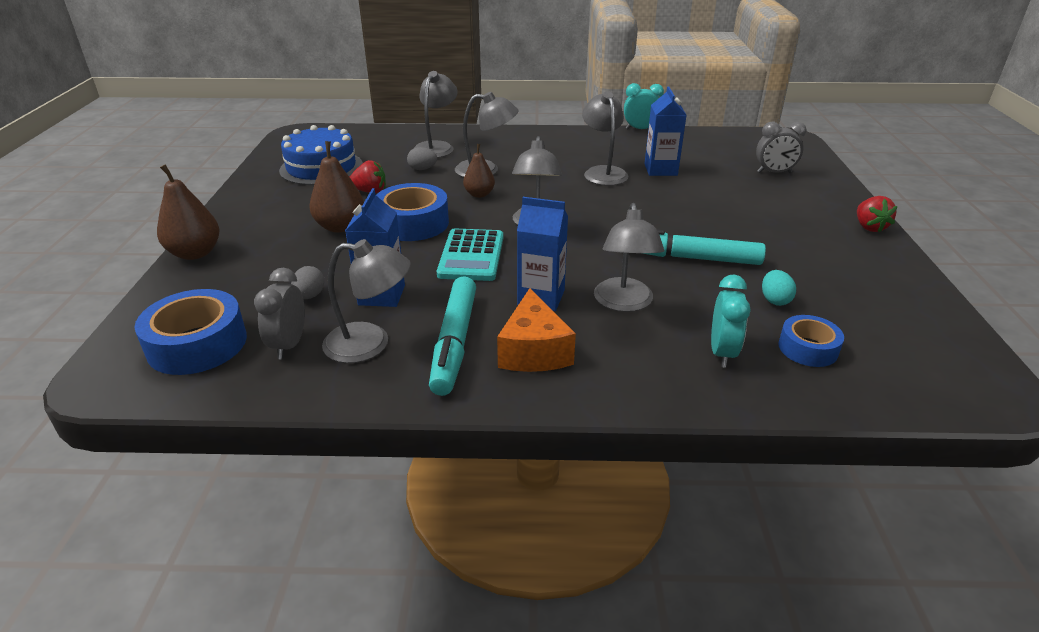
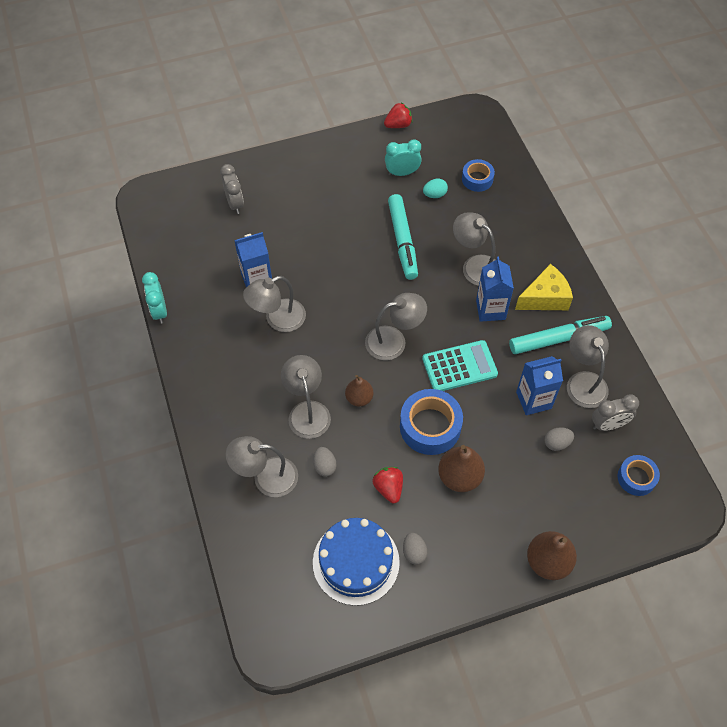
camera: 110 degrees left, 25 degrees up
(197, 344) = (636, 478): blue tape -> blue tape, size x0.60
(297, 191) = (414, 552): none -> grey egg
(534, 351) = (545, 298): orange cheese -> yellow cheese
(624, 303) = (475, 265): grey lamp -> grey lamp turned 120 degrees counterclockwise
(722, 353) = (500, 214): turquoise clock -> turquoise clock (402, 173)
(869, 227) = (314, 150): red strawberry -> red strawberry (398, 125)

